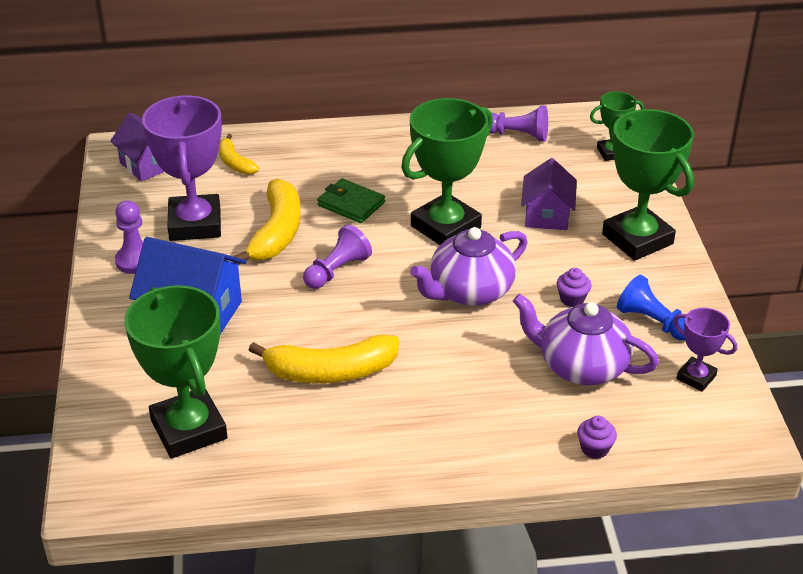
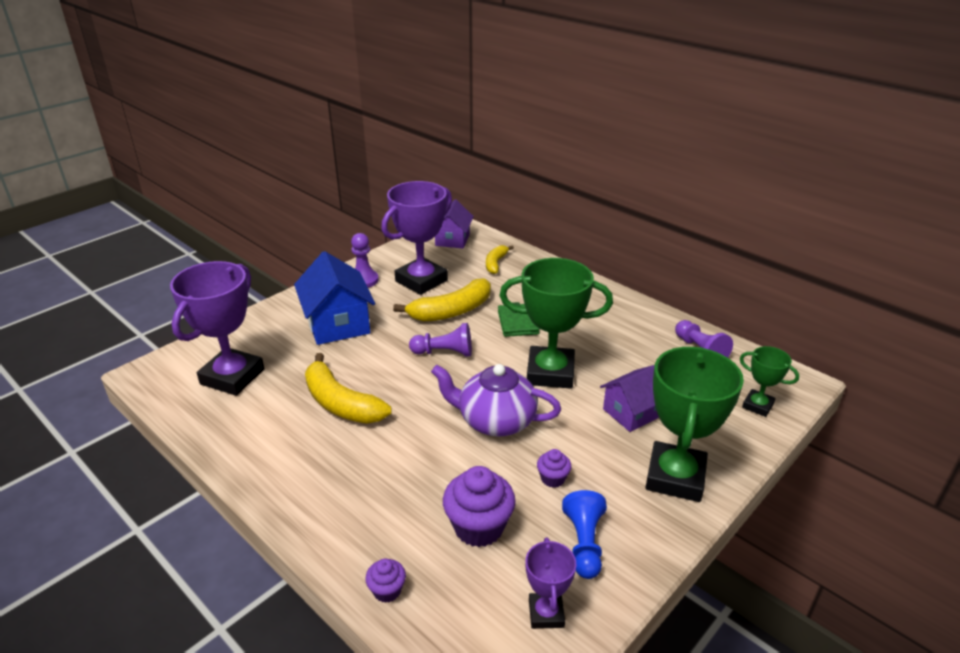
camera: 50 degrees right, 5 degrees down
(189, 429) = (232, 377): green trophy -> purple trophy
(581, 366) = (479, 527): purple teapot -> purple cupcake

